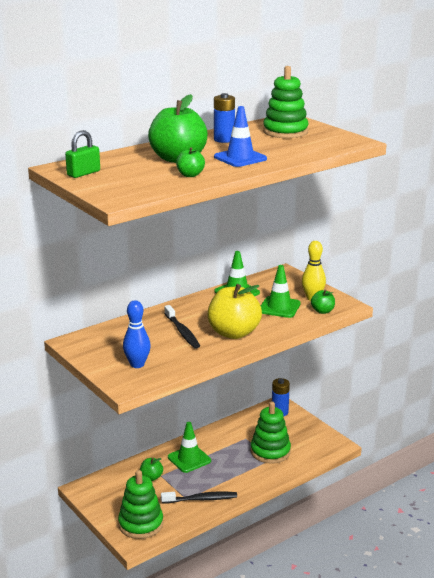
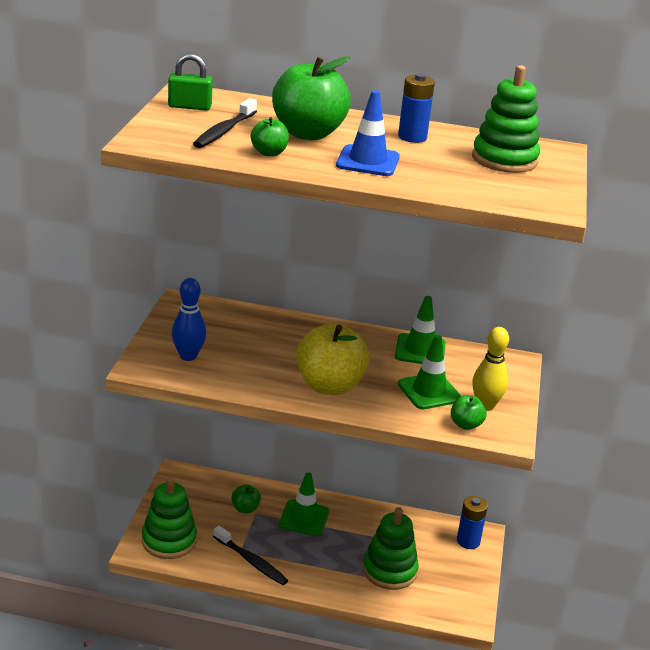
camera: 45 degrees right, 5 degrees up
(182, 332) = (287, 354): black toothbrush -> black toothbrush (224, 131)

